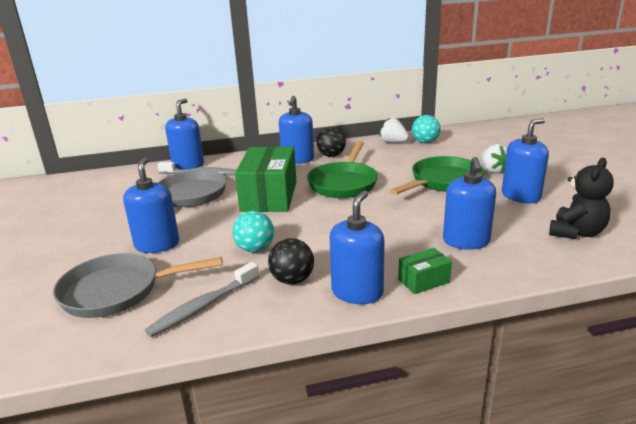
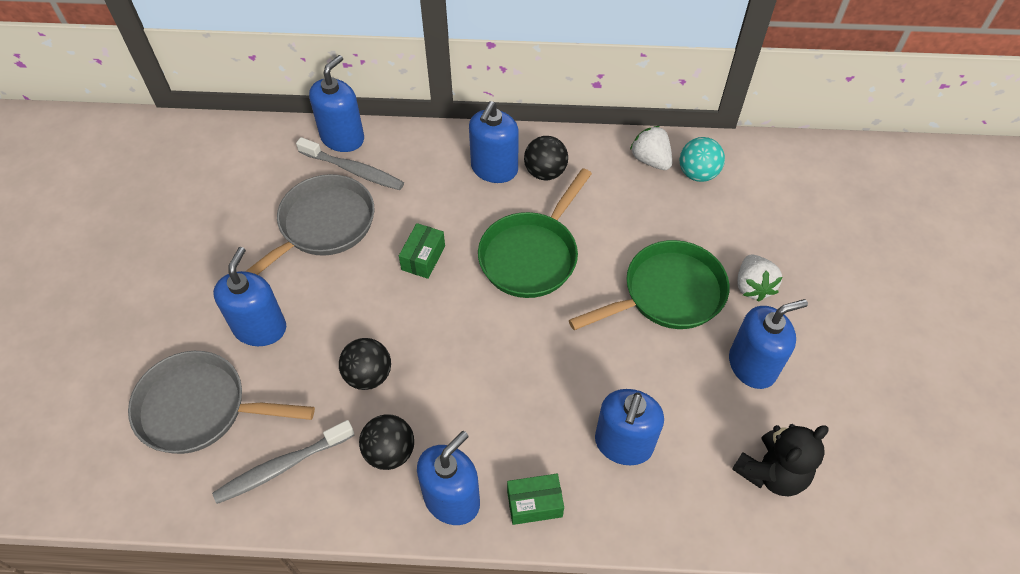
camera: 15 degrees right, 30 degrees up
(255, 249) = (368, 375): turquoise ball -> black ball
(269, 196) = (423, 258): green box -> green box, size x0.46

